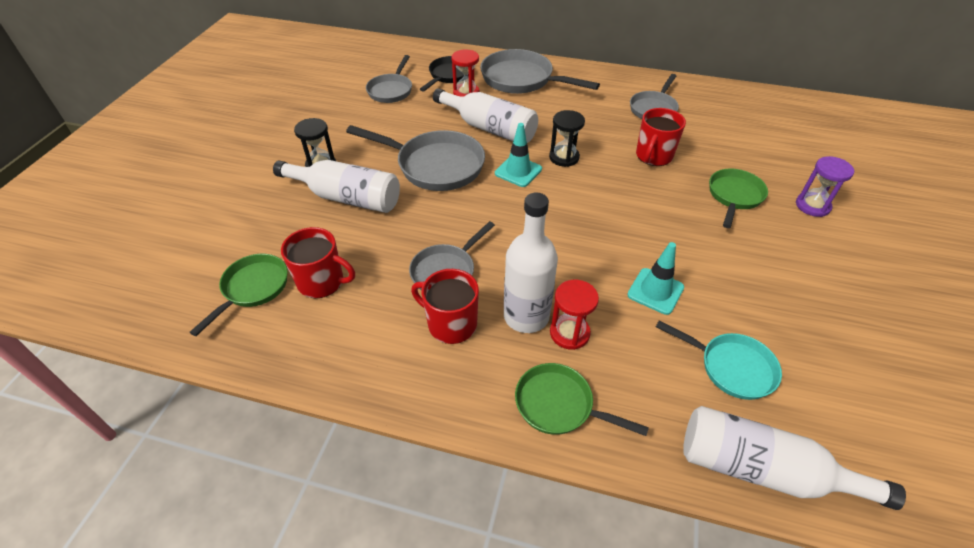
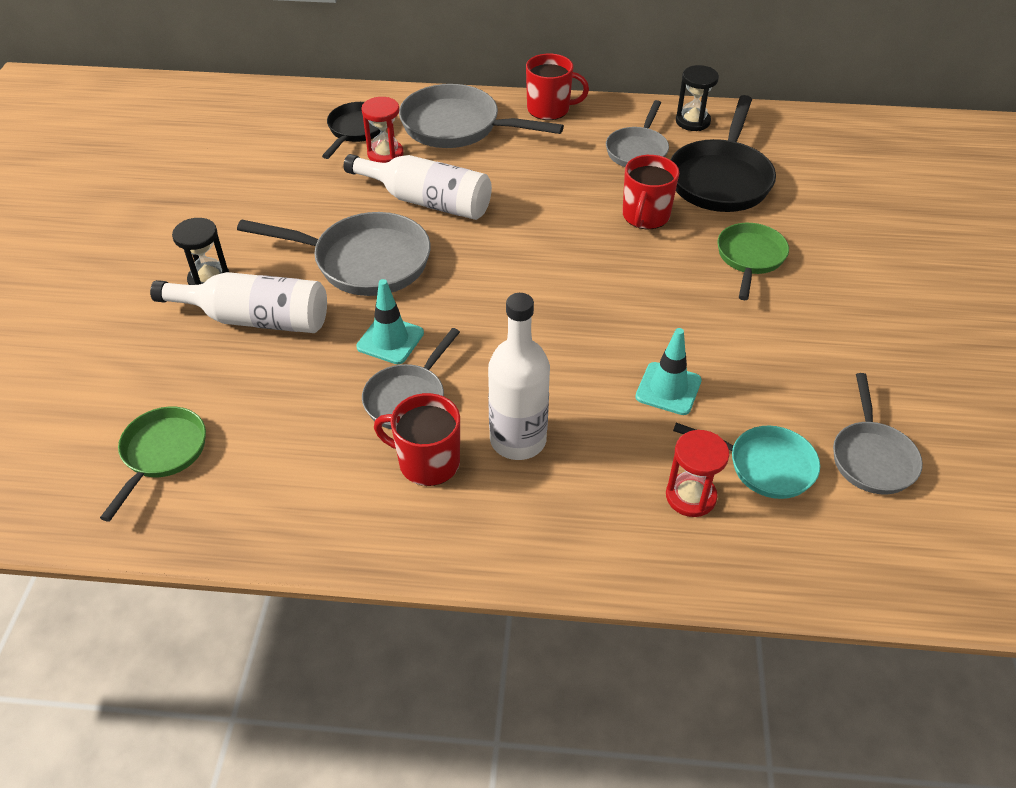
camera: 10 degrees left, 0 degrees up
(322, 282) = (251, 433): red mug -> red mug (549, 109)
(391, 90) = (280, 160): grey pan -> grey pan (871, 457)
(518, 171) = (475, 256): turquoise traffic cone -> turquoise traffic cone (390, 340)
(559, 405) = (574, 537): green pan -> none
(564, 157) = (531, 231): black hourglass -> black hourglass (692, 121)
(569, 333) = (573, 453): red hourglass -> red hourglass (690, 496)
(716, 135) = (720, 179): none -> black pan
(762, 469) = (808, 571): white bottle -> none
(812, 206) = (843, 259): purple hourglass -> none

